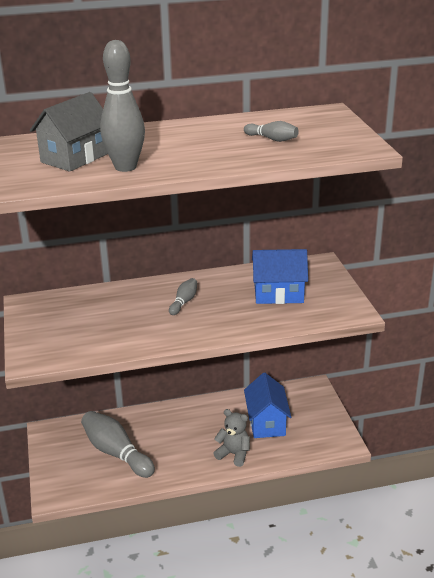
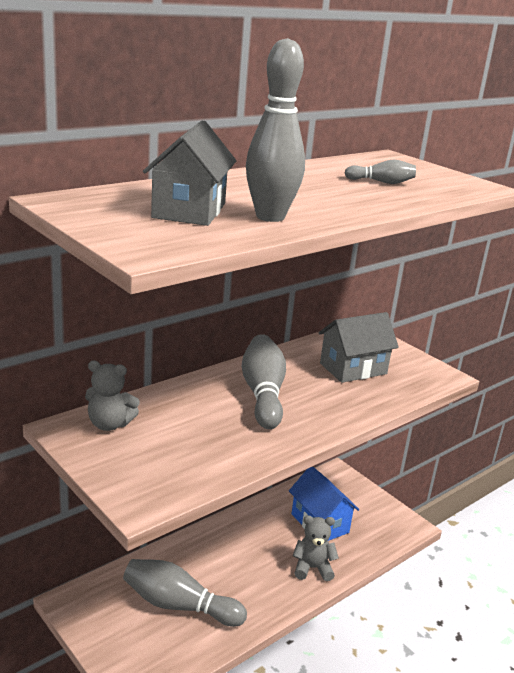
camera: 30 degrees left, 5 degrees down
(56, 305) = (109, 424): none -> grey teddy bear
(184, 302) = (263, 394): grey bowling pin -> grey bowling pin, size x2.00
(278, 294) = (353, 368): blue house -> grey house

